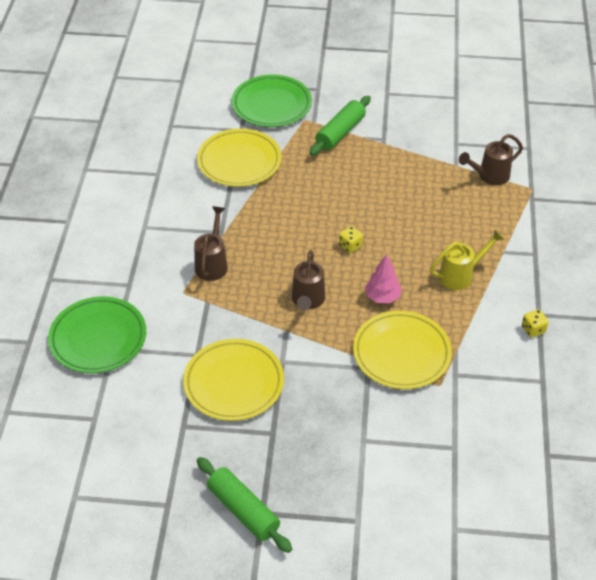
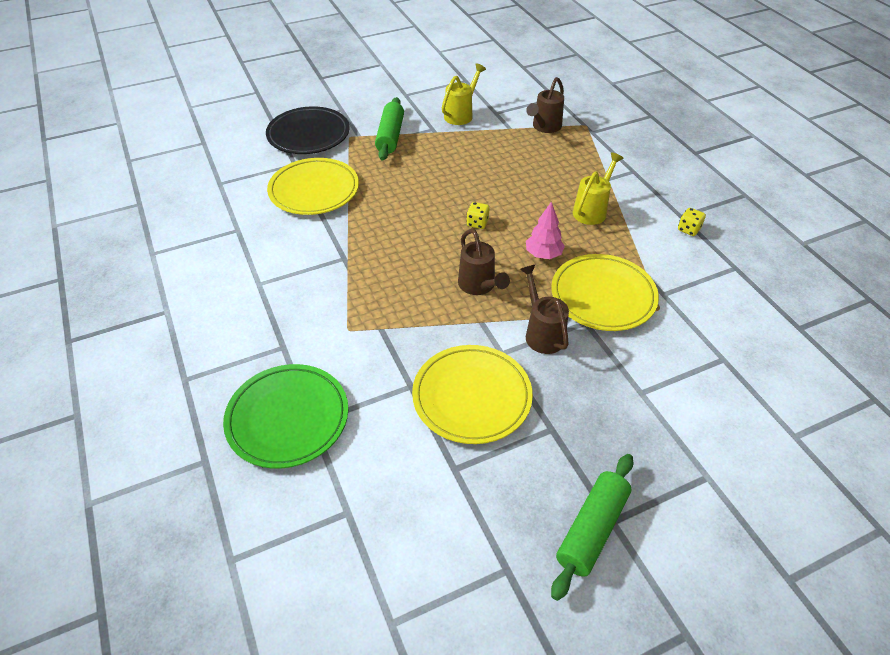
camera: 30 degrees left, 0 degrees up
(212, 264) = (358, 290): brown watering can -> brown watering can (542, 333)
(243, 510) = (592, 529): green rolling pin -> green rolling pin turned 75 degrees counterclockwise
(271, 105) = (308, 135): green plate -> black plate
(421, 133) = (461, 114): none -> yellow watering can

